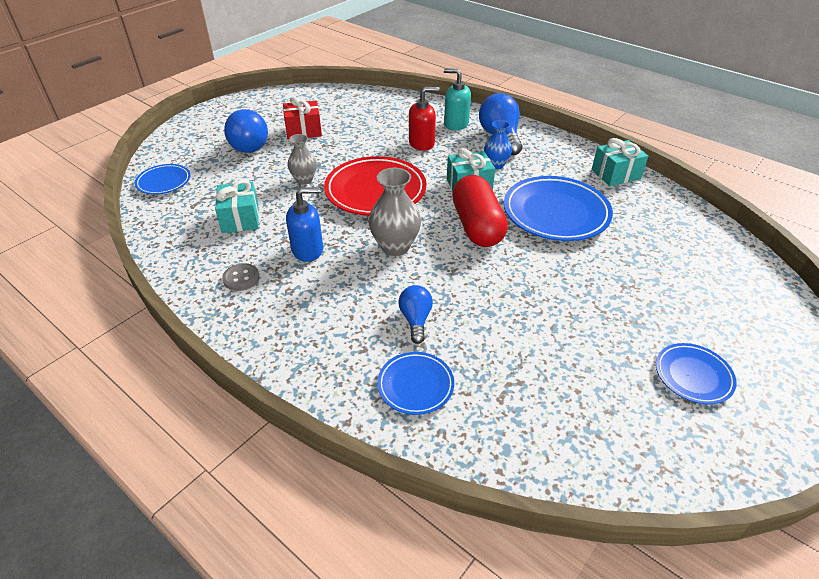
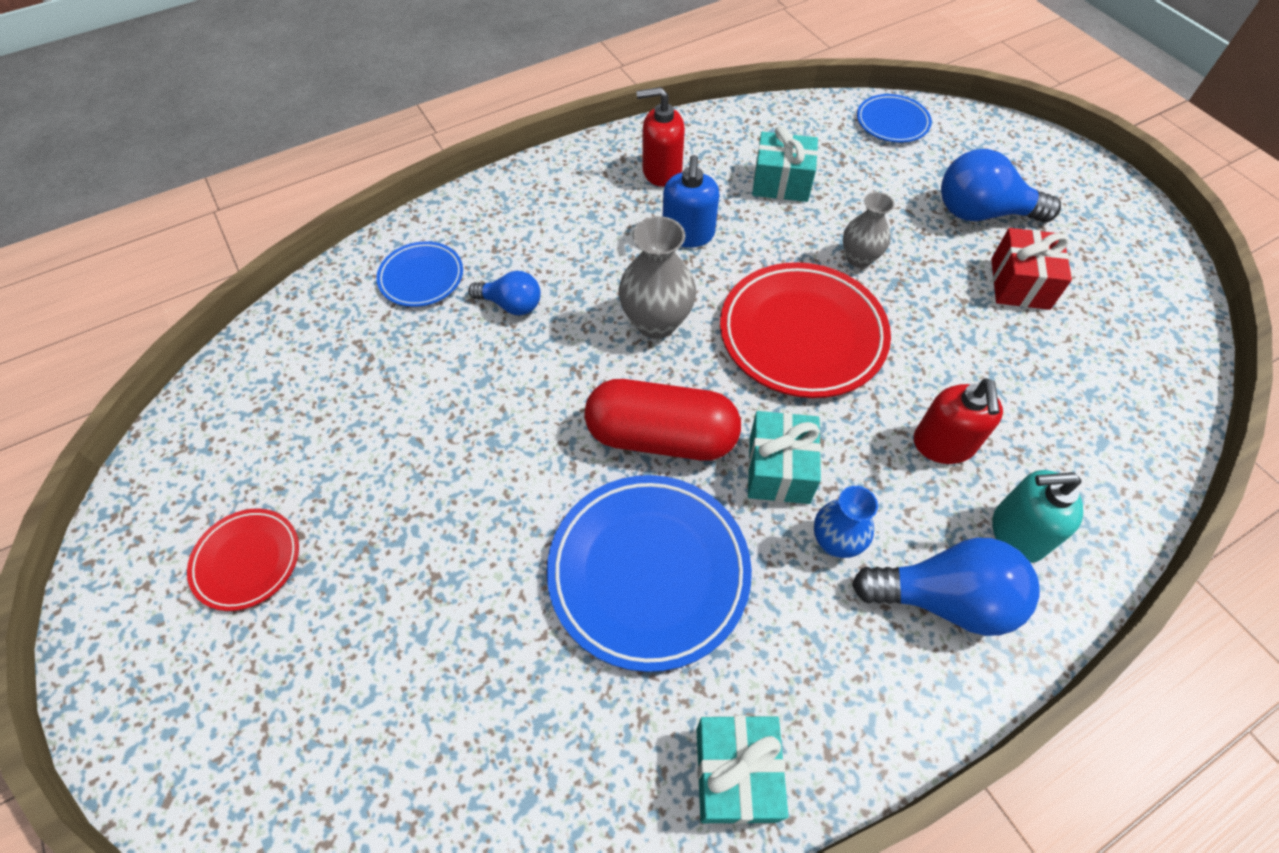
camera: 110 degrees right, 15 degrees up
(241, 278) = (661, 171): grey button -> red soap dispenser
(456, 124) = (1017, 533): turquoise soap dispenser -> turquoise soap dispenser turned 135 degrees counterclockwise
(693, 376) = (247, 561): blue plate -> red plate

